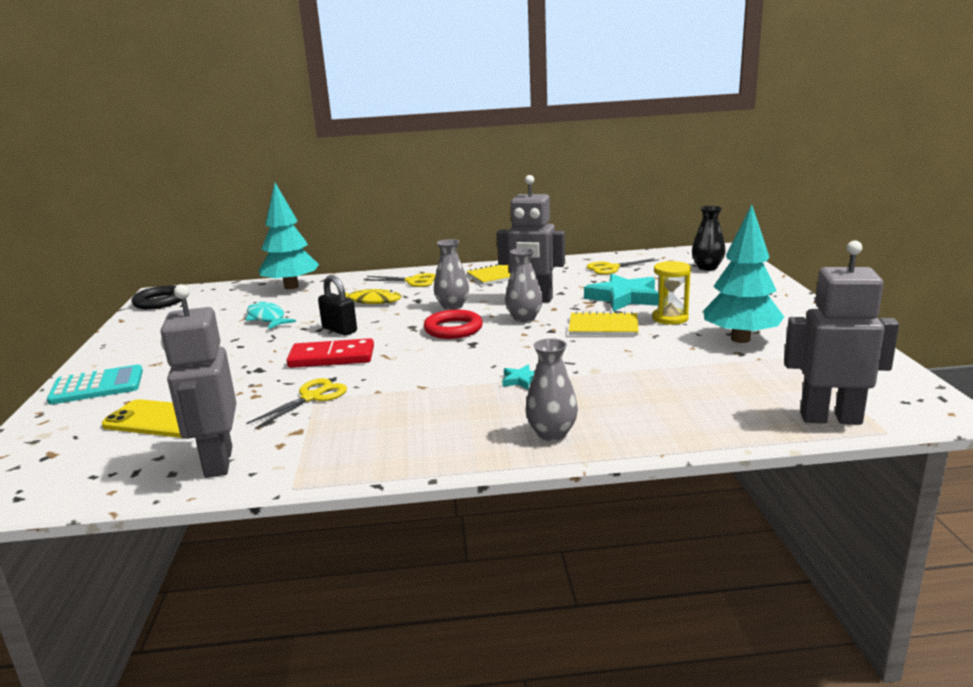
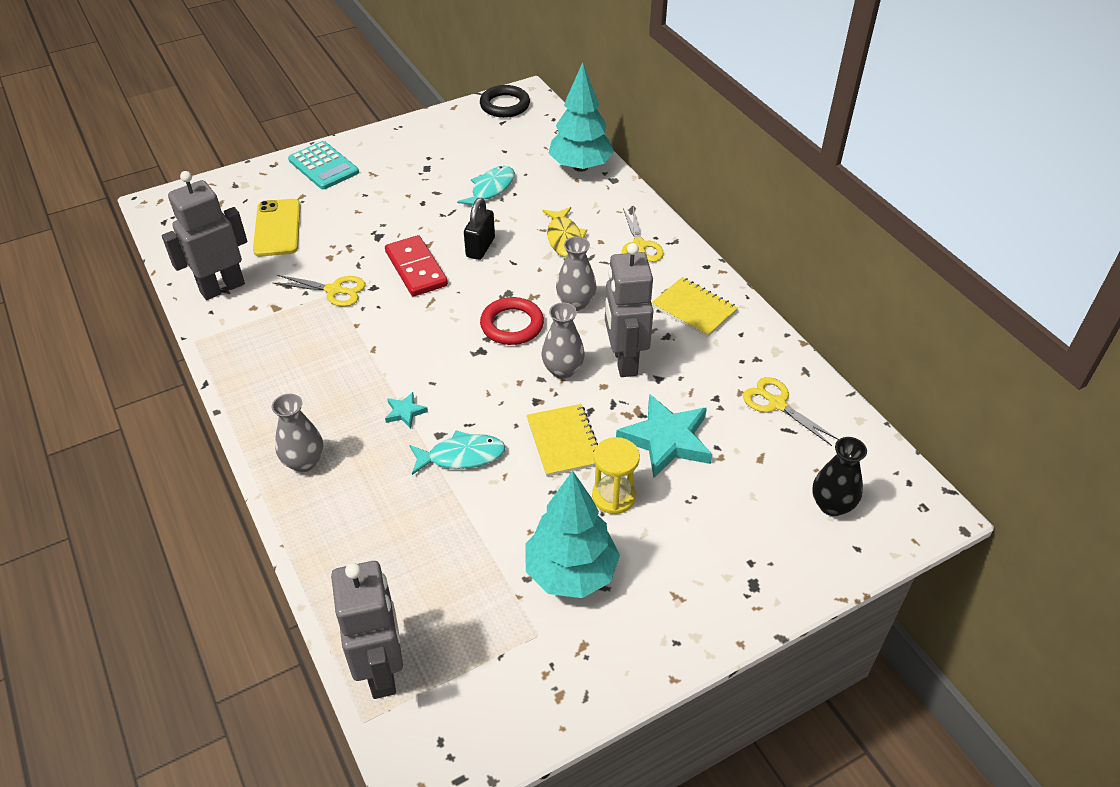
camera: 65 degrees right, 25 degrees up
(594, 363) = (462, 456): none -> turquoise fish

